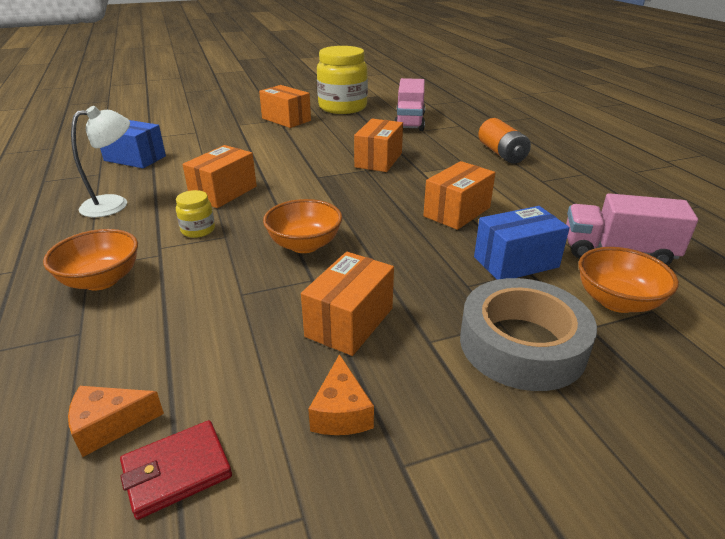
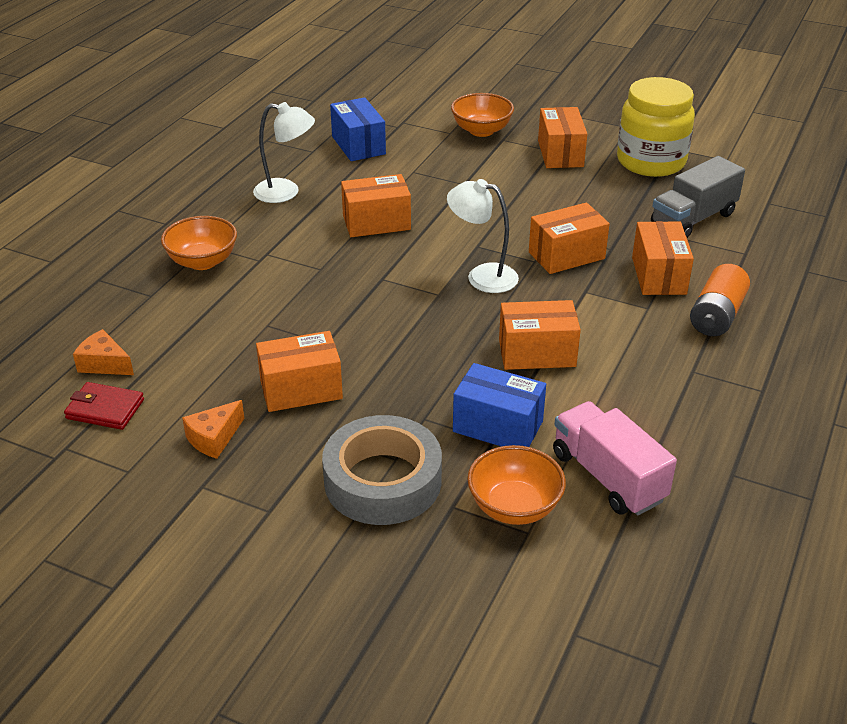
camera: 45 degrees right, 5 degrees up
(198, 230) = (310, 252): yellow jar -> none
(304, 245) = (363, 310): orange bowl -> orange bowl (481, 130)
(350, 190) = (482, 276): none -> white lamp
(409, 121) = (693, 219): pink truck -> grey truck
(442, 149) = (658, 275): none -> orange box

